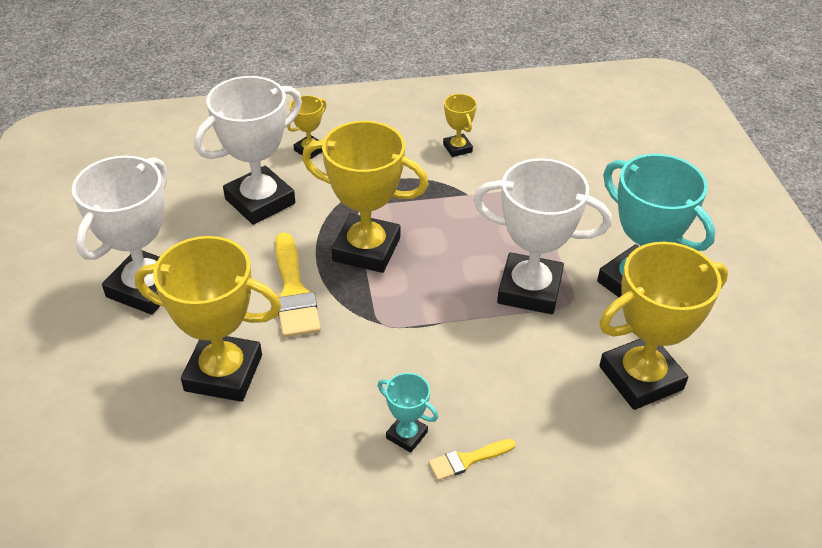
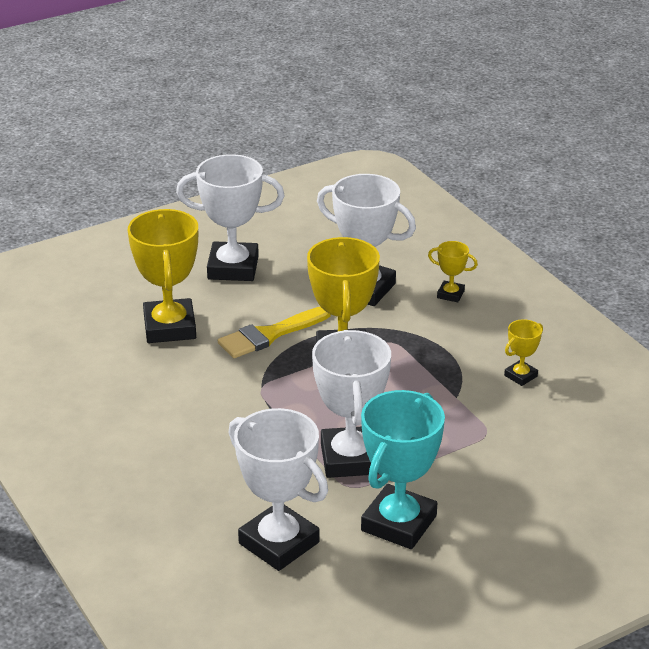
camera: 70 degrees right, 10 degrees down
(406, 435) = (153, 426): turquoise trophy -> none
(467, 460) = (144, 461): yellow brush -> none
(641, 378) = (279, 543): yellow trophy -> white trophy

